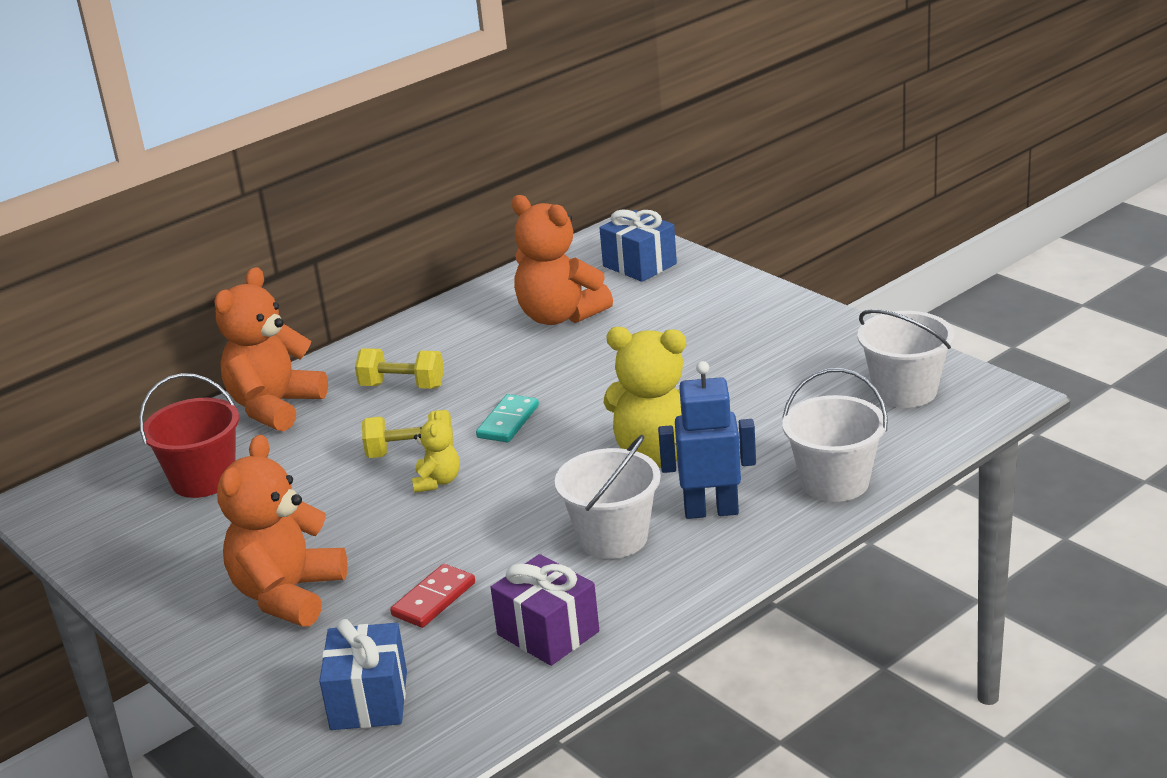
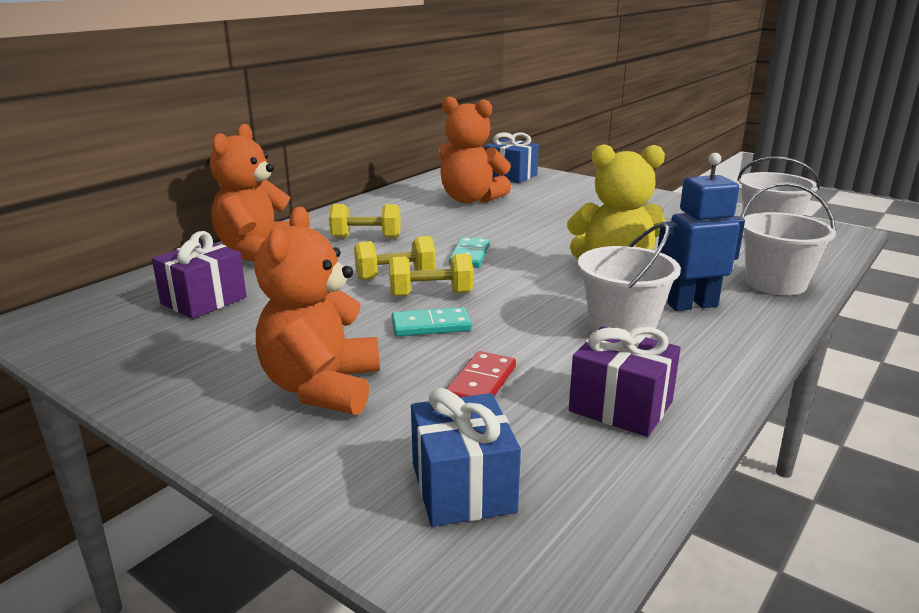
camera: 15 degrees left, 5 degrees down
(203, 479) = (204, 300): red bucket -> purple gift
(418, 526) = (431, 326): none -> turquoise domino
(437, 482) = (431, 294): yellow teddy bear -> yellow dumbbell

